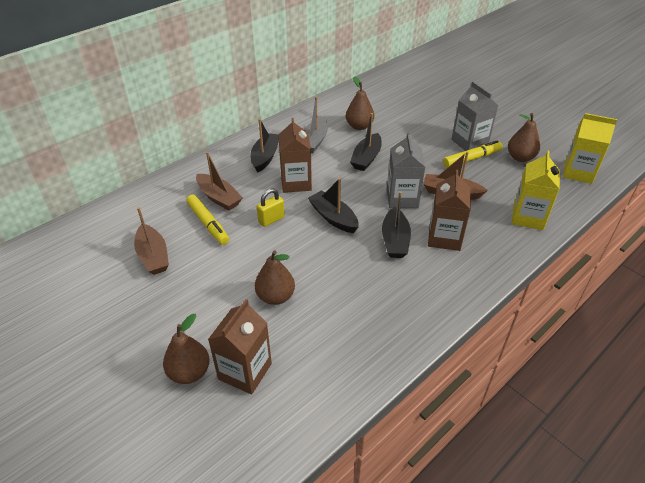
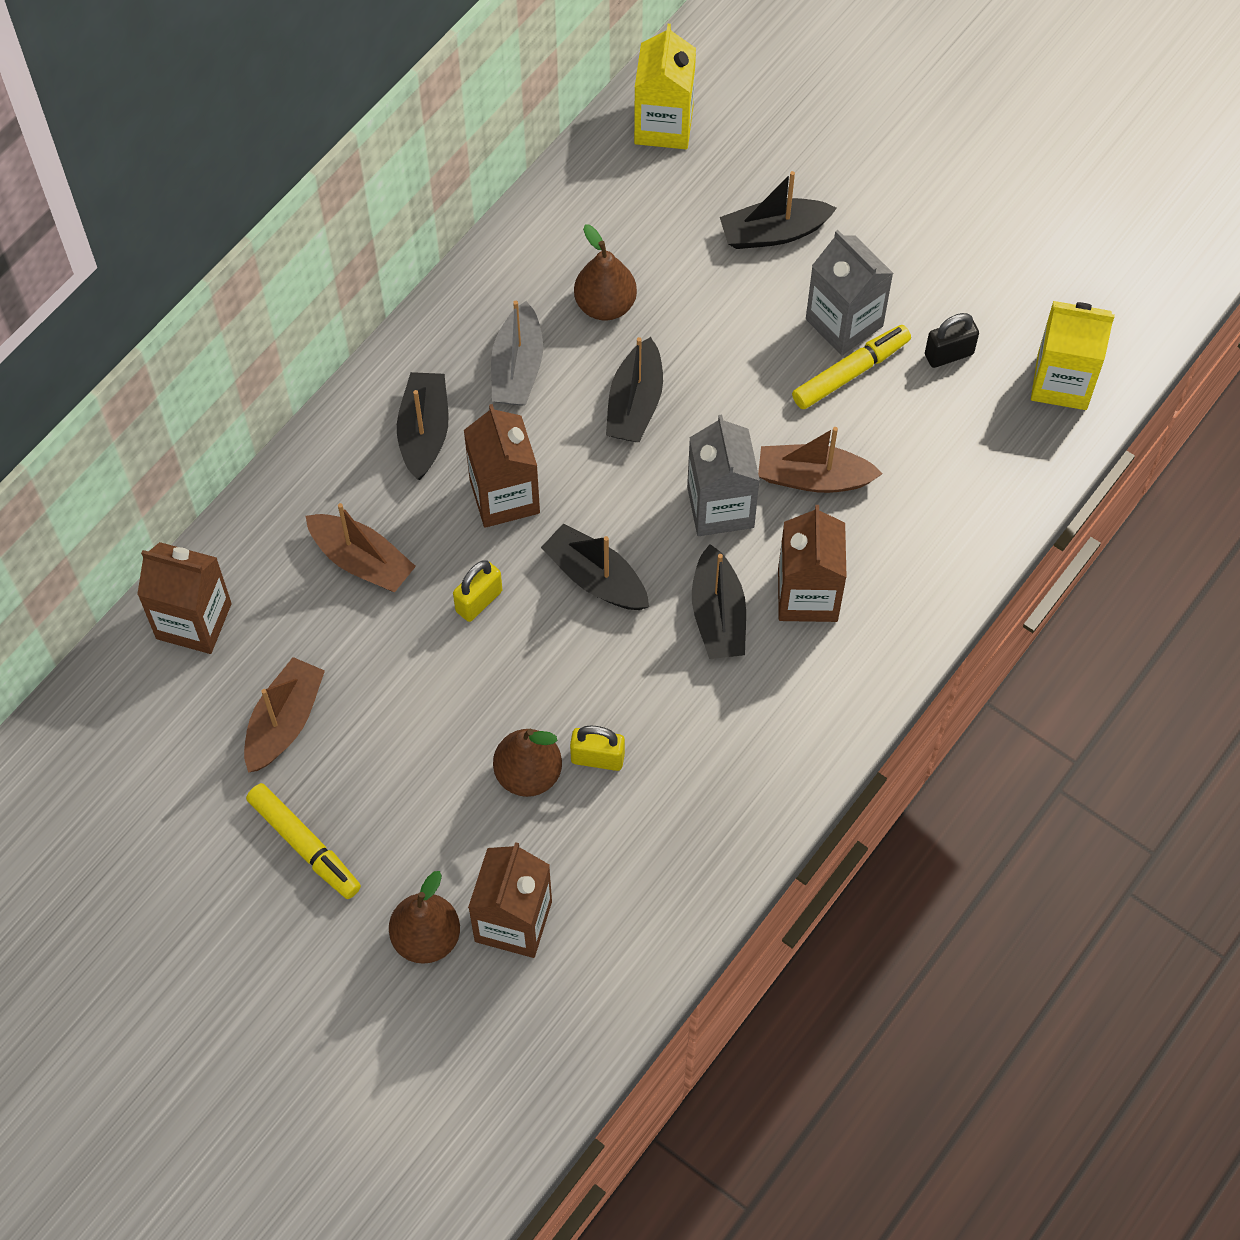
camera: 10 degrees left, 20 degrees up
(128, 210) = (194, 621): none -> brown carton
(153, 256) = (284, 722): brown boat -> brown boat turned 120 degrees counterclockwise
(208, 223) = (360, 630): yellow marker -> yellow marker (304, 845)
(316, 294) = (597, 758): none -> yellow padlock
(439, 112) = (774, 233): none -> black boat
(520, 158) = (949, 354): brown pear -> black padlock
(528, 217) = (960, 520): yellow carton -> yellow carton (663, 125)

